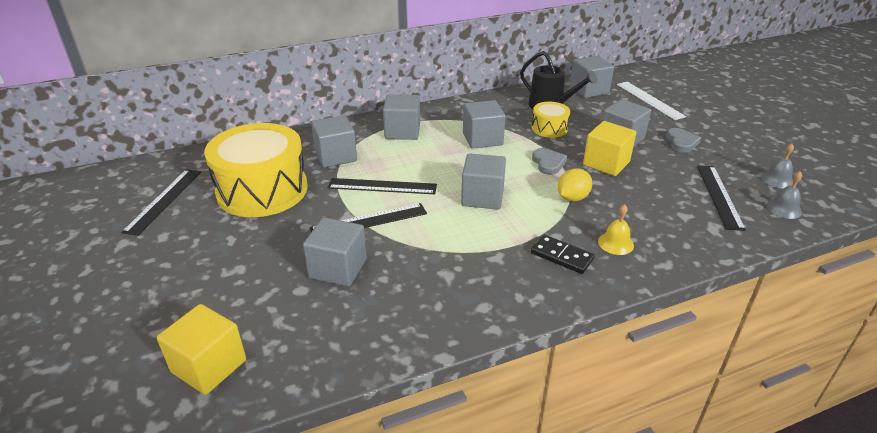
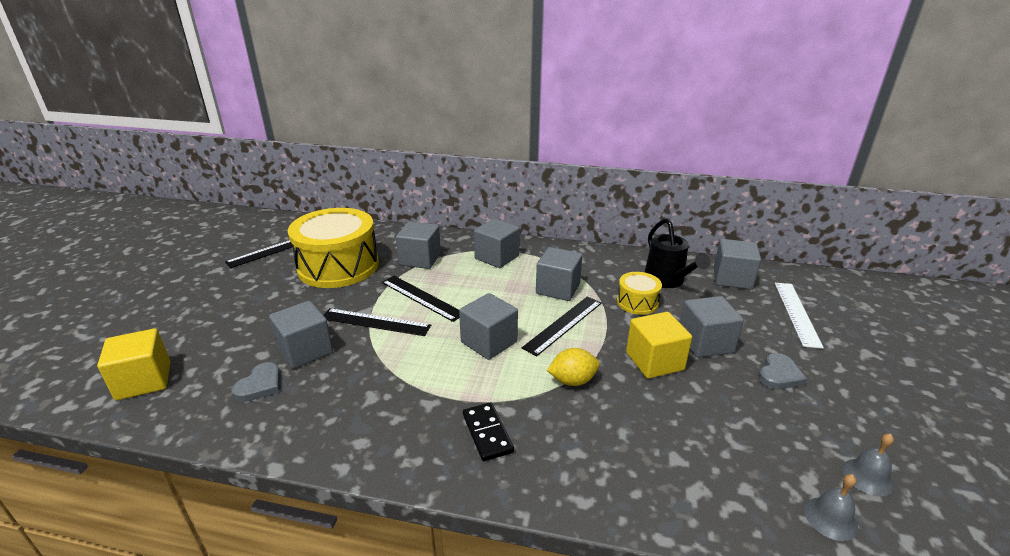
camera: 35 degrees right, 5 degrees down
(548, 163) = (592, 336): grey heart -> grey heart (260, 385)
(615, 243) = (557, 448): yellow bell -> none
(719, 196) = (751, 458): black ruler -> black ruler (563, 324)

